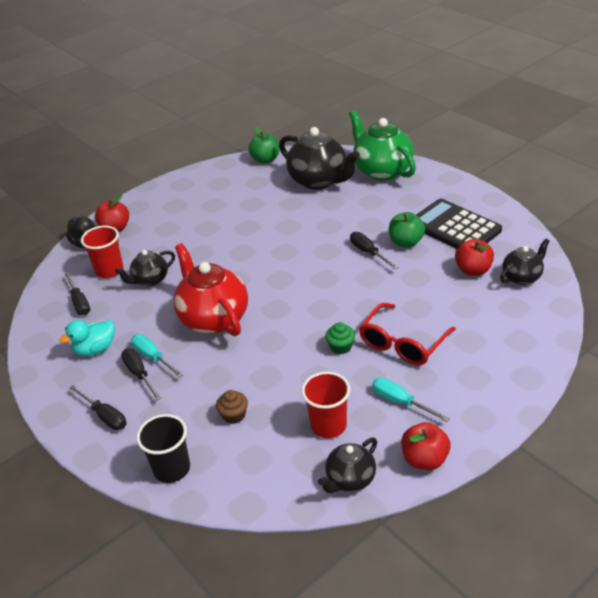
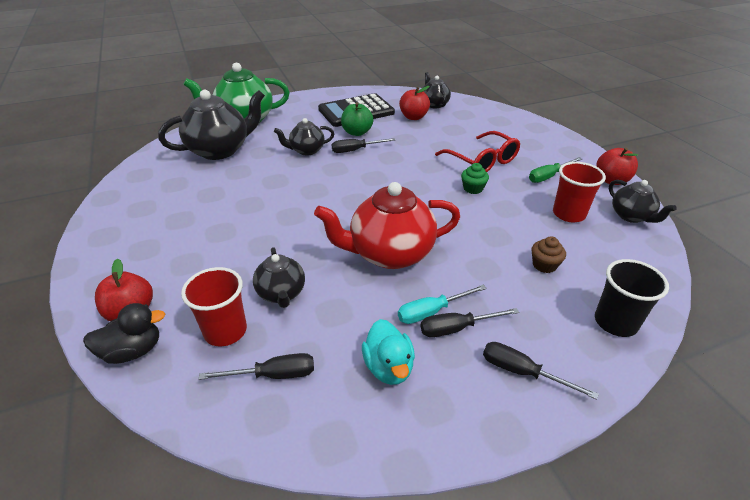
camera: 75 degrees left, 0 degrees up
(105, 416) = (522, 372): black screwdriver -> black screwdriver turned 120 degrees counterclockwise
(265, 160) = (139, 171): green apple -> none
(348, 224) = (306, 150): none -> black teapot
(400, 402) = (548, 176): turquoise screwdriver -> green screwdriver

